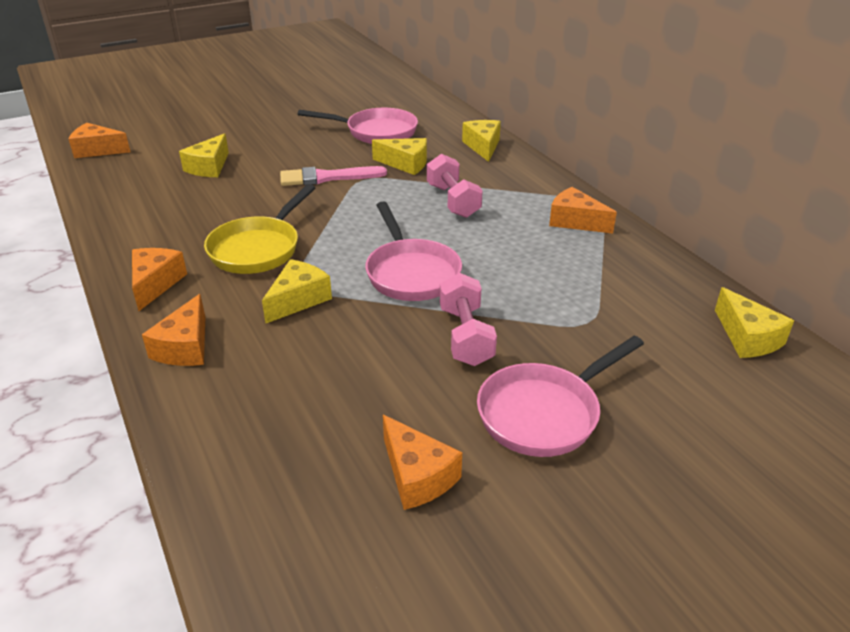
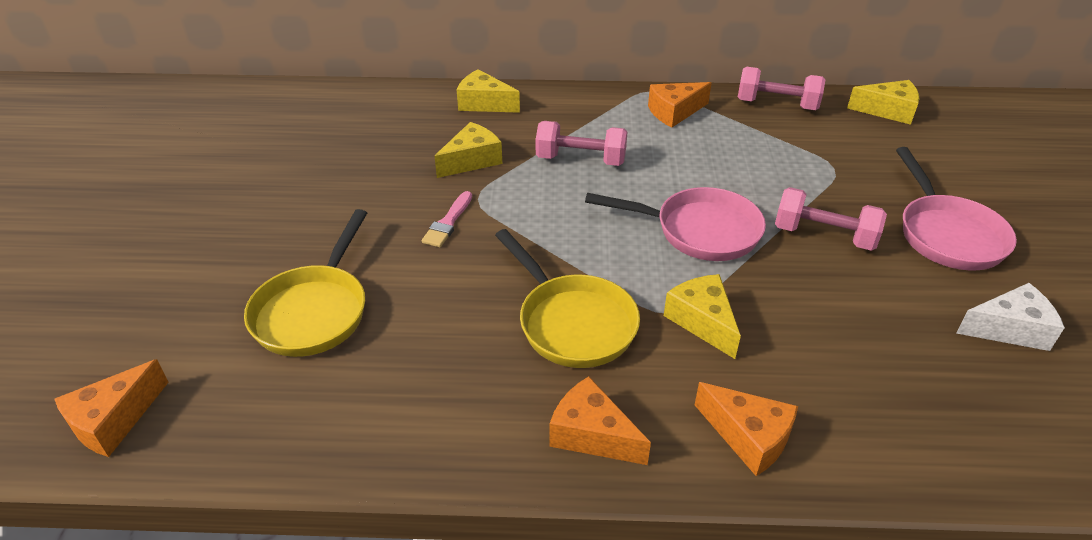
camera: 60 degrees left, 5 degrees up
(209, 167) = (314, 311): yellow cheese -> yellow pan
(327, 177) = (448, 222): pink brush -> pink brush, size x0.64
(376, 132) = (371, 154): pink pan -> none
(417, 475) = (1009, 329): orange cheese -> white cheese
(661, 268) = (776, 105): none -> pink dumbbell

